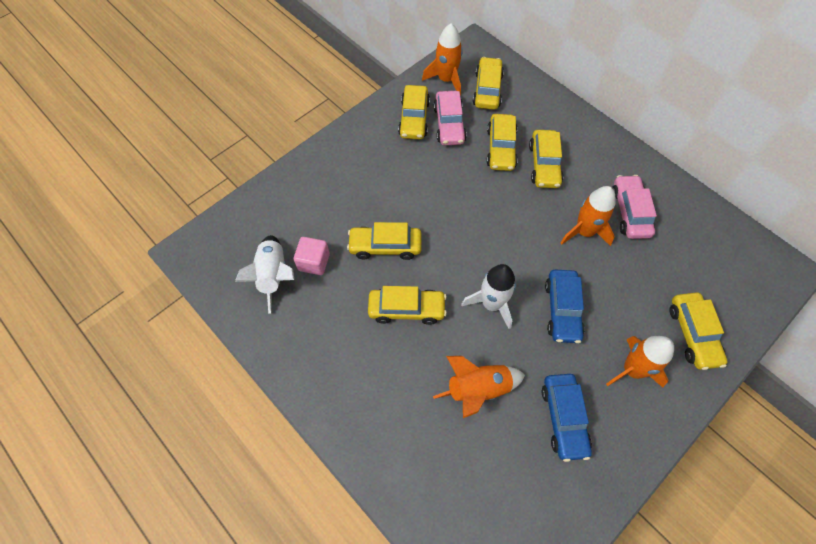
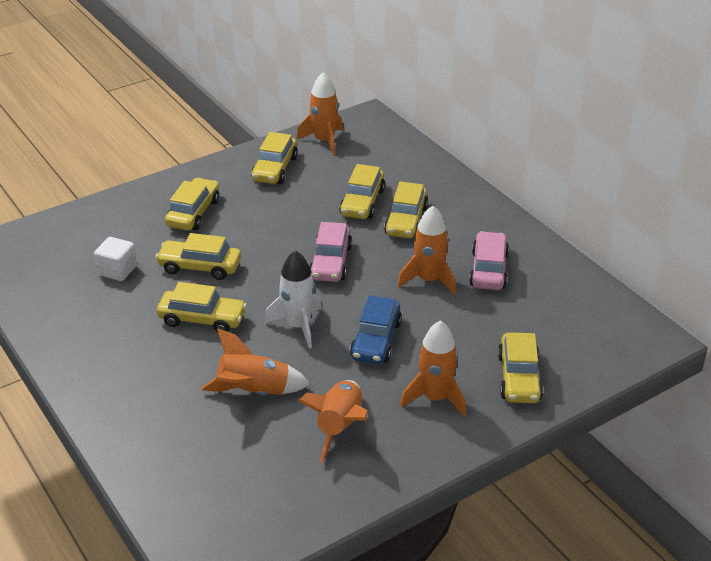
camera: 10 degrees right, 25 degrees down
(273, 275) = (70, 276): white rocket -> none
(314, 262) = (117, 270): pink cube -> white cube
(449, 124) = (312, 177): pink car -> pink car (330, 262)
(487, 90) = (367, 153): yellow car -> yellow car (193, 213)
(563, 418) = (340, 427): blue car -> orange rocket

